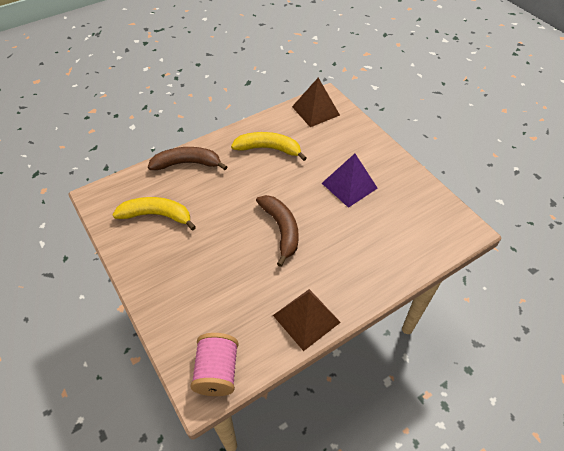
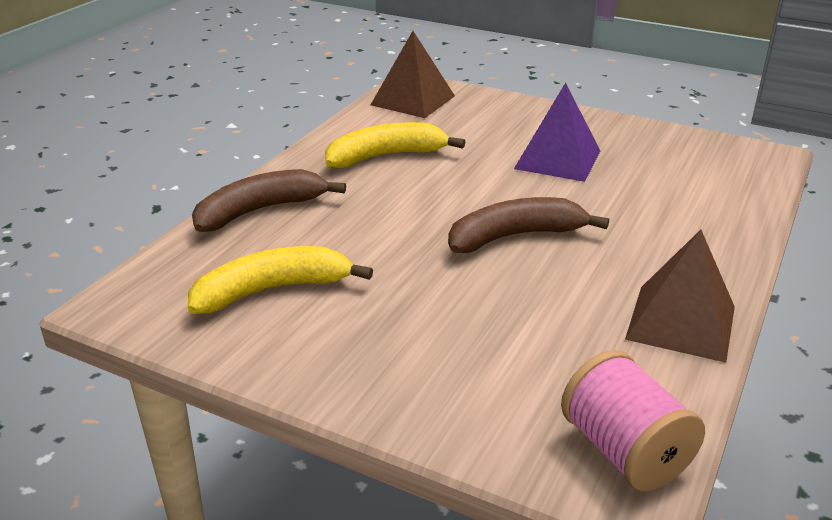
camera: 30 degrees left, 20 degrees down
(281, 230) = (515, 236): brown banana -> brown banana turned 60 degrees counterclockwise

